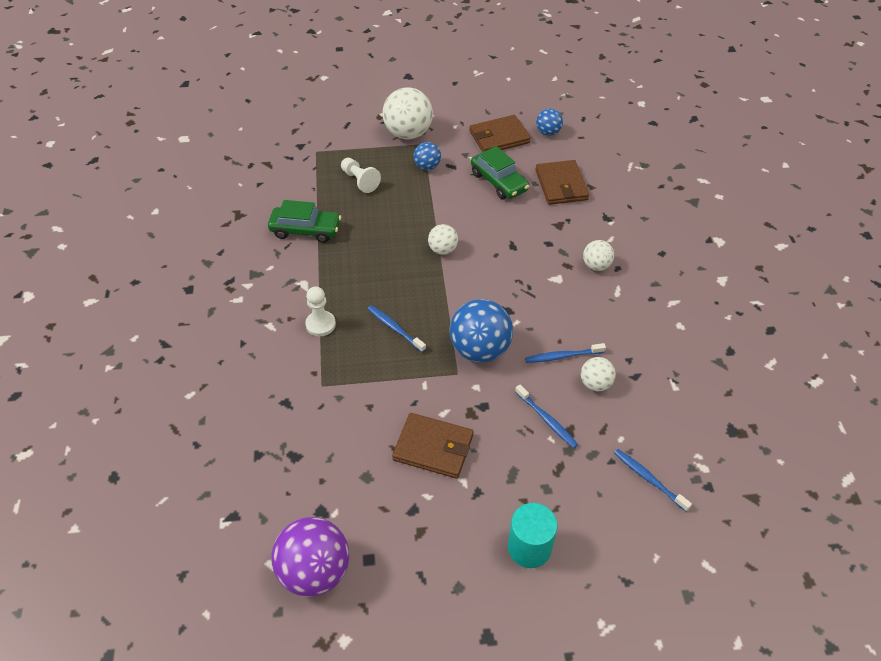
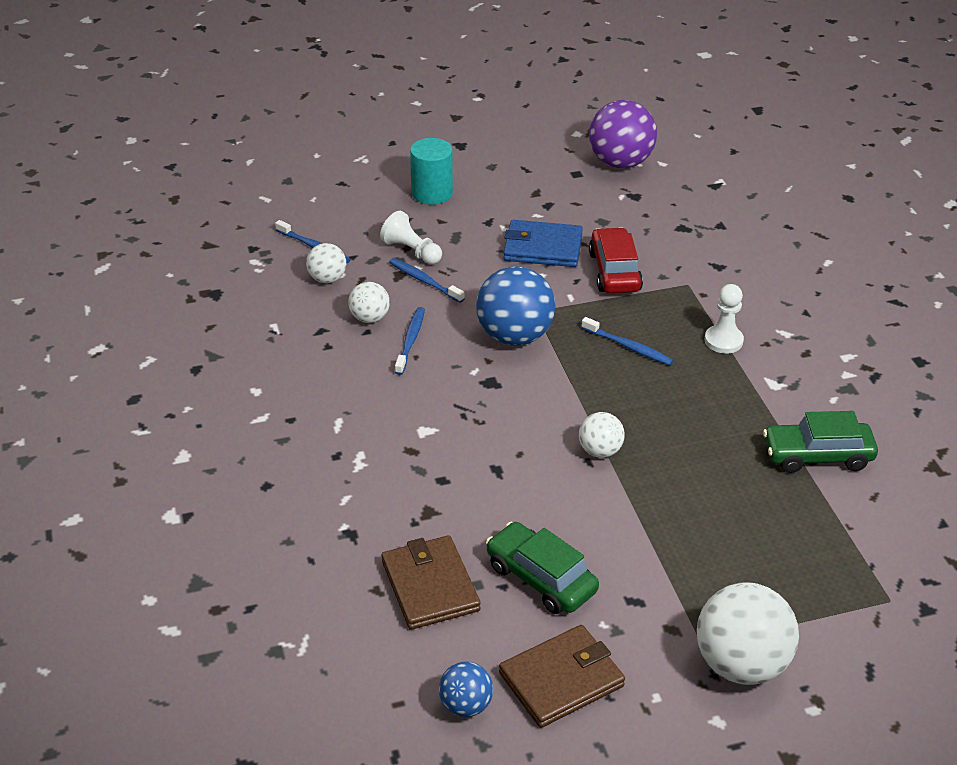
camera: 170 degrees right, 10 degrees down
(360, 181) = (780, 549): white pawn -> white pawn (411, 251)
(378, 408) = (614, 271): none -> red car
(427, 166) = (676, 593): blue ball -> none
(433, 448) = (542, 247): brown wallet -> blue wallet
(562, 356) = (410, 340): blue toothbrush -> blue toothbrush turned 60 degrees counterclockwise
(596, 265) = (368, 455): white ball -> white ball (327, 279)

